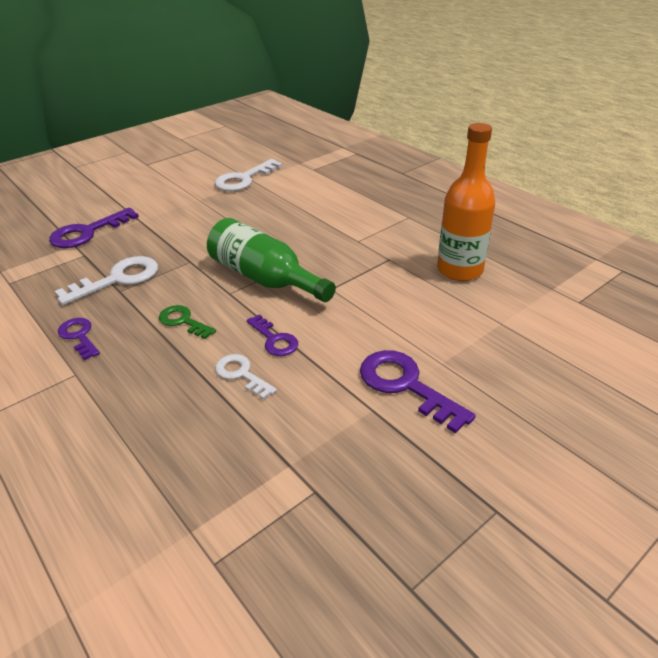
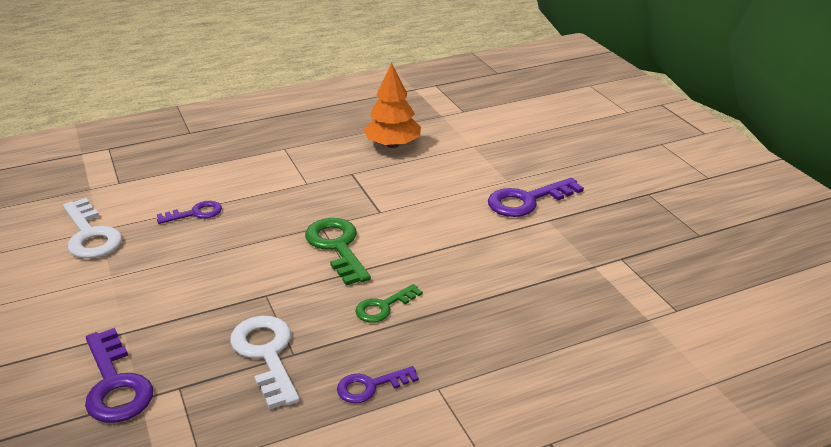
camera: 75 degrees left, 5 degrees down
(241, 374) = (483, 277): white key -> none
(264, 278) = (337, 247): green bottle -> green key
(274, 339) = (442, 254): purple key -> purple key (195, 213)
(459, 270) = (392, 145): orange bottle -> orange tree

